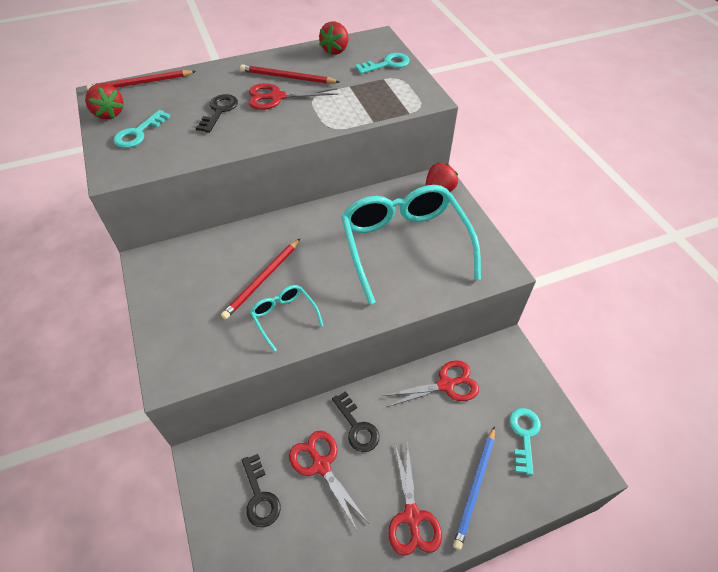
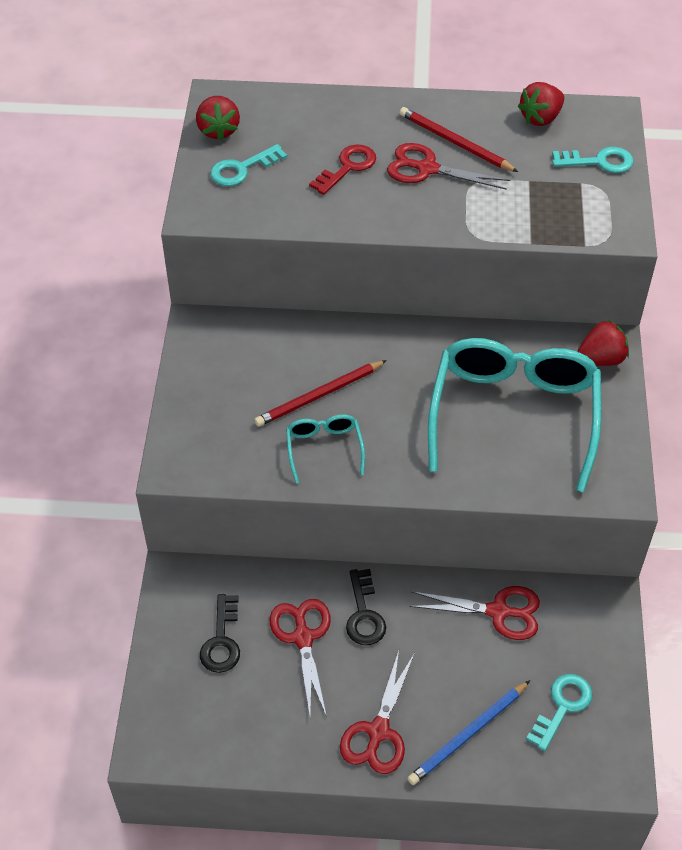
camera: 25 degrees right, 0 degrees up
(141, 83) = (270, 96): red pencil -> none
(219, 111) = (347, 167): black key -> red key

